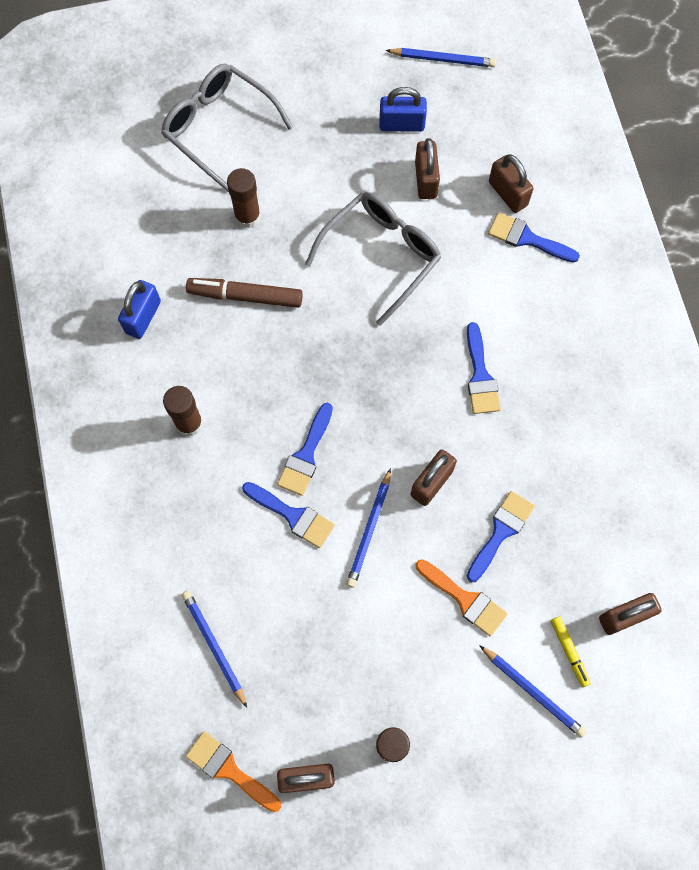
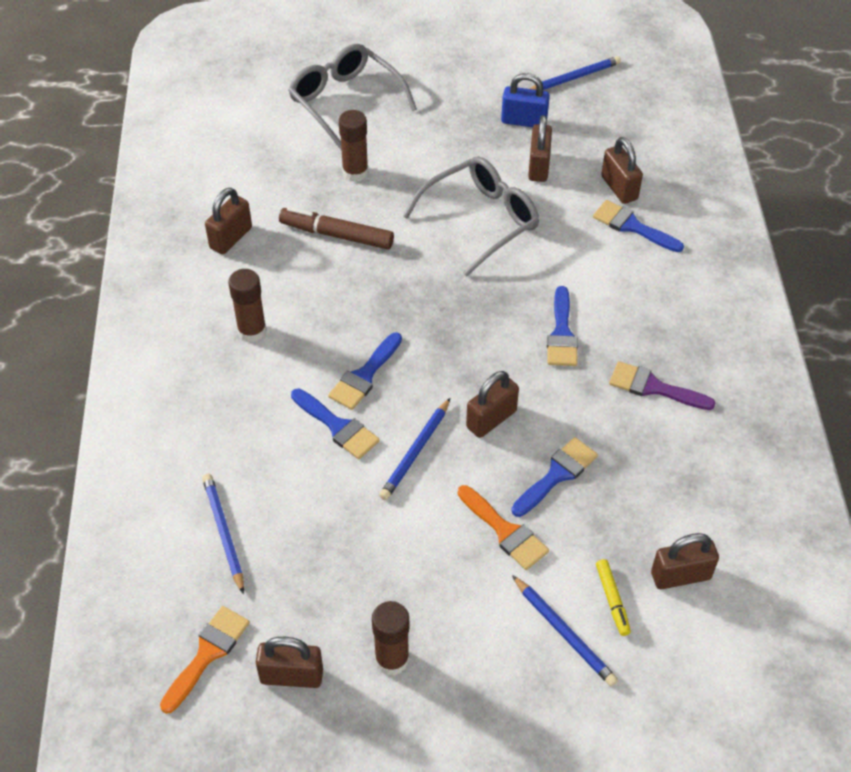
camera: 10 degrees right, 20 degrees down
(143, 317) = (231, 238): blue padlock -> brown padlock
(229, 770) = (207, 653): orange brush -> orange brush turned 75 degrees clockwise
(443, 59) = (575, 77): blue pencil -> blue pencil turned 45 degrees counterclockwise
(573, 422) = (653, 387): none -> purple brush

